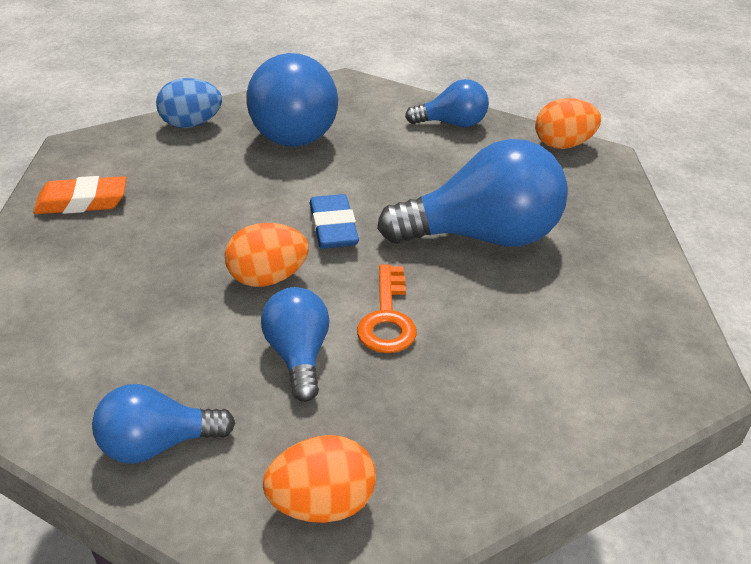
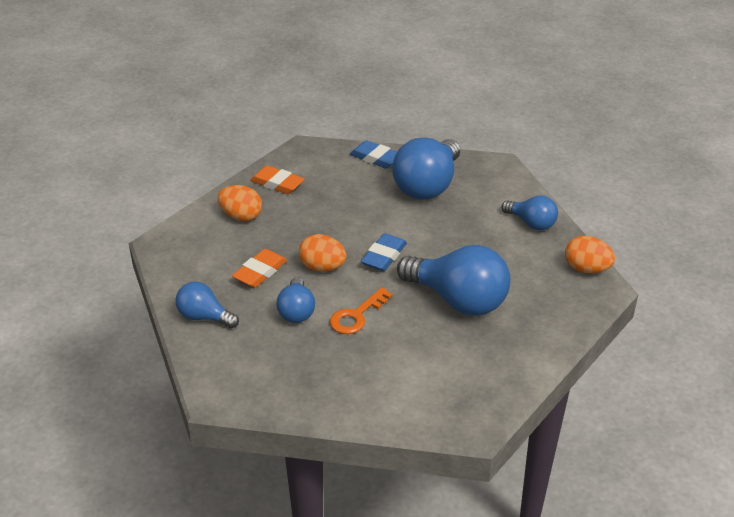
camera: 40 degrees right, 0 degrees up
(181, 328) = (260, 272): none -> orange eraser
(191, 124) = (376, 158): blue egg -> blue eraser
(298, 356) = (296, 311): blue light bulb -> blue light bulb turned 150 degrees clockwise
(322, 504) = (241, 375): orange egg -> orange egg (241, 216)

